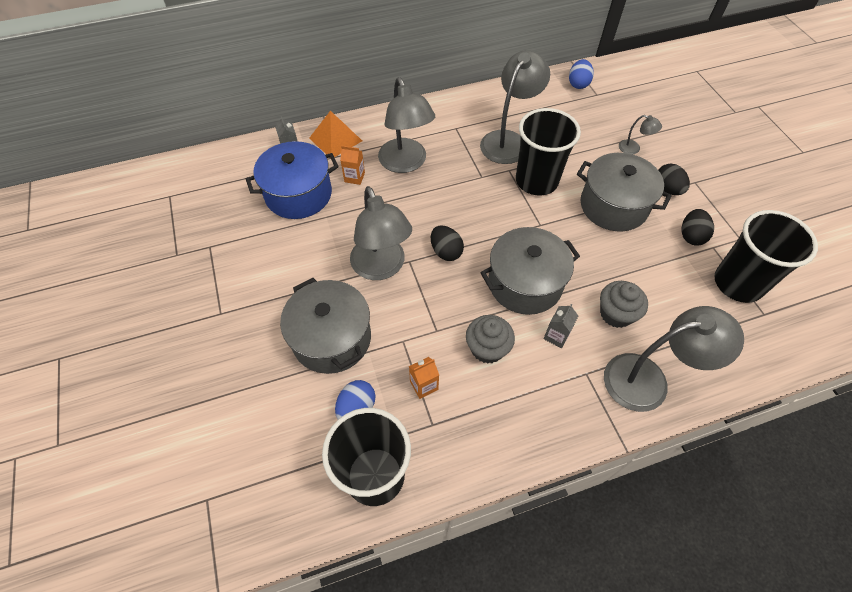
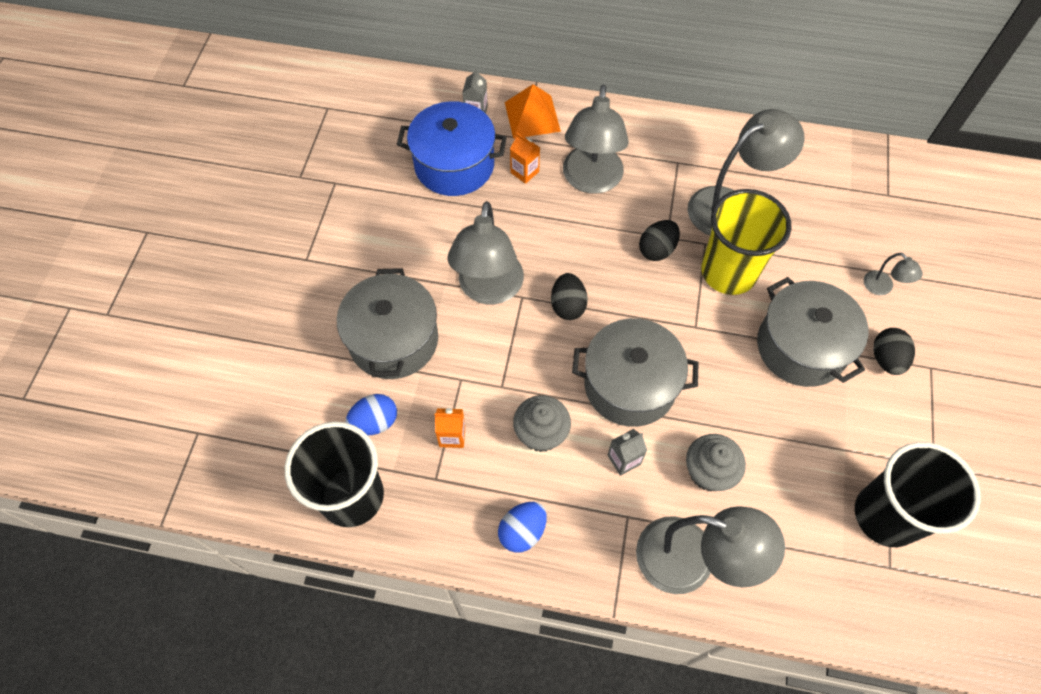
camera: 30 degrees right, 5 degrees up
(536, 181) = (728, 272): black cup -> yellow cup
(578, 84) = (873, 170): blue egg -> blue egg (522, 531)
(691, 236) = (871, 430): black egg -> black egg (657, 250)

